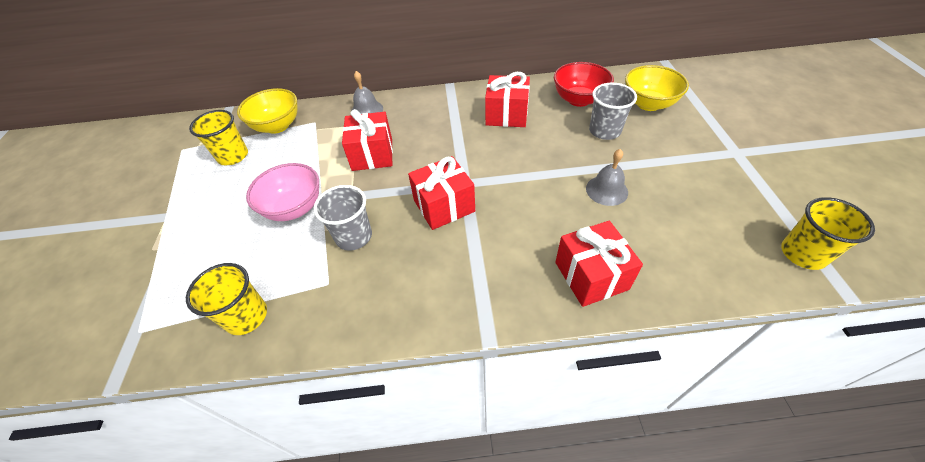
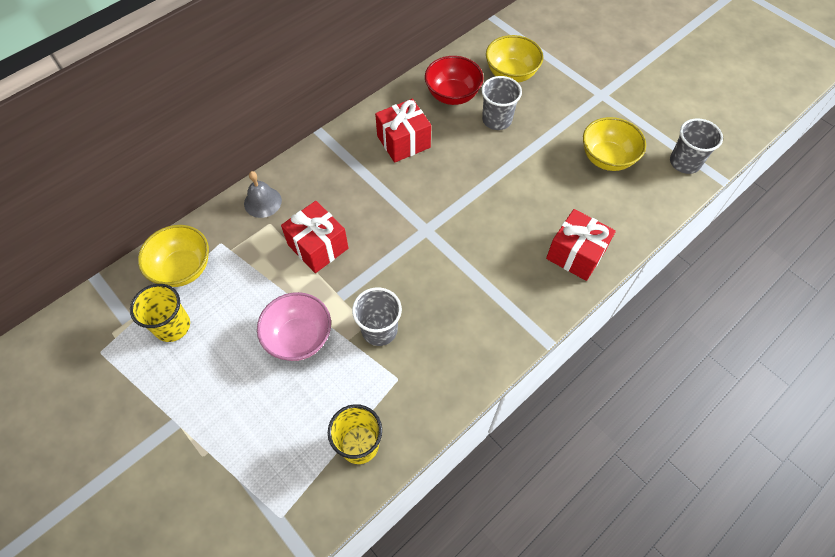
camera: 40 degrees left, 10 degrees up
(444, 206) = (428, 260): red gift -> none
(606, 190) = (537, 177): grey bell -> none
(699, 207) = (607, 158): none -> yellow bowl
(803, 254) = (684, 162): yellow cup -> grey cup

